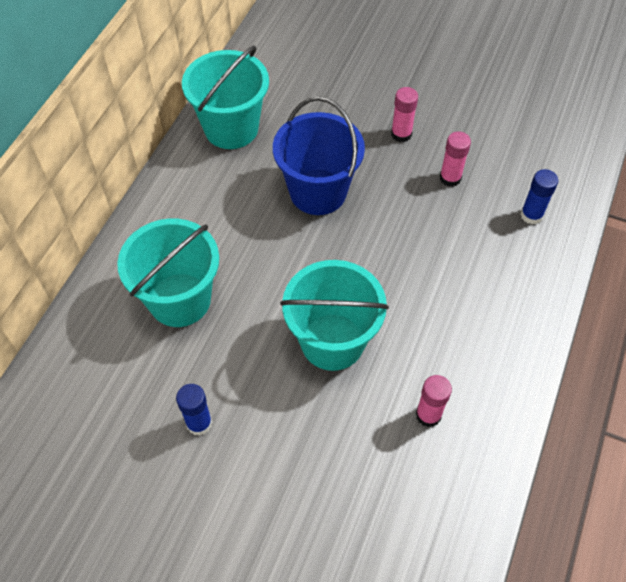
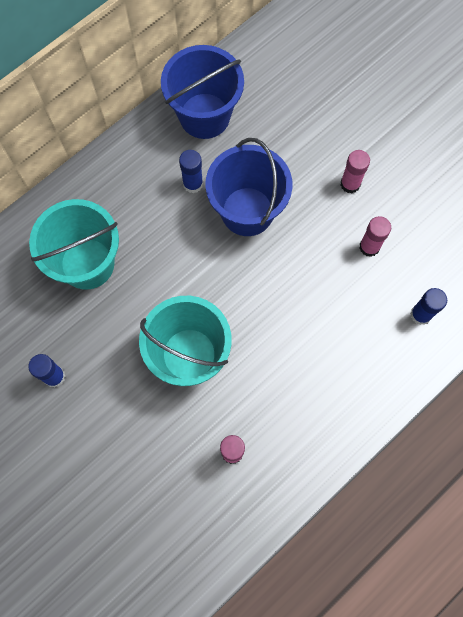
camera: 25 degrees right, 15 degrees up
(231, 128) = (204, 116): turquoise bucket -> blue bucket
(251, 188) = (193, 184): none -> blue glue stick

